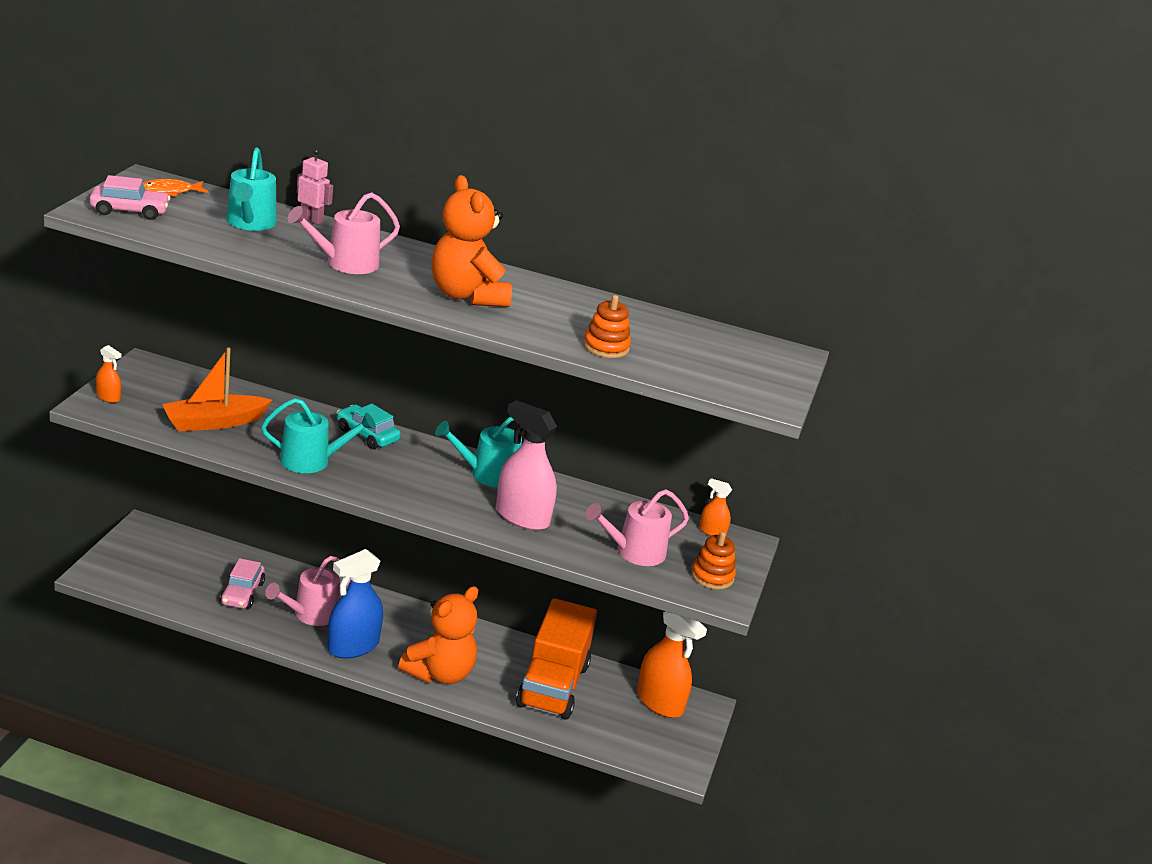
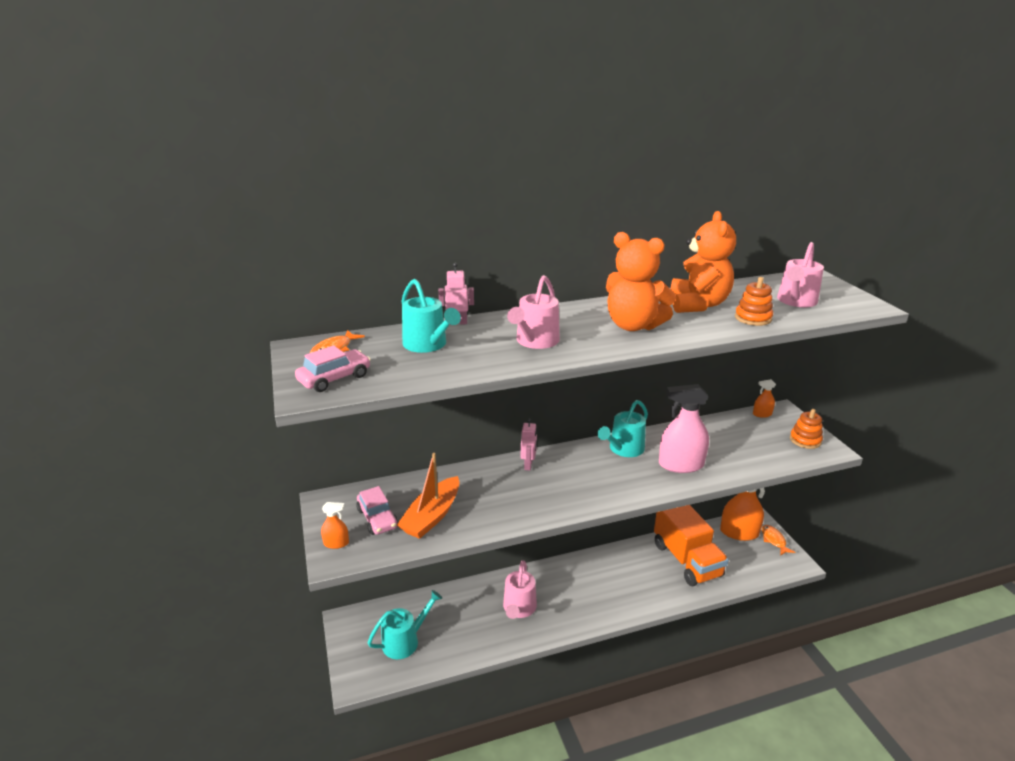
camera: 30 degrees left, 0 degrees up
(242, 593) = (463, 624): pink car -> pink car (377, 518)
(311, 461) = (527, 504): turquoise watering can -> turquoise watering can (405, 641)
(353, 646) = (567, 613): blue spray bottle -> none
(367, 435) = (528, 465): turquoise car -> pink robot
(440, 673) = (630, 595): orange teddy bear -> orange teddy bear (698, 304)
(634, 552) = (756, 449): pink watering can -> pink watering can (795, 301)
(691, 733) = (774, 540): none -> orange fish

